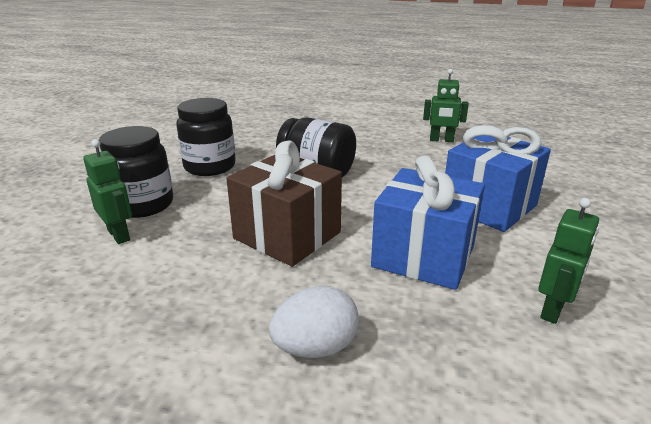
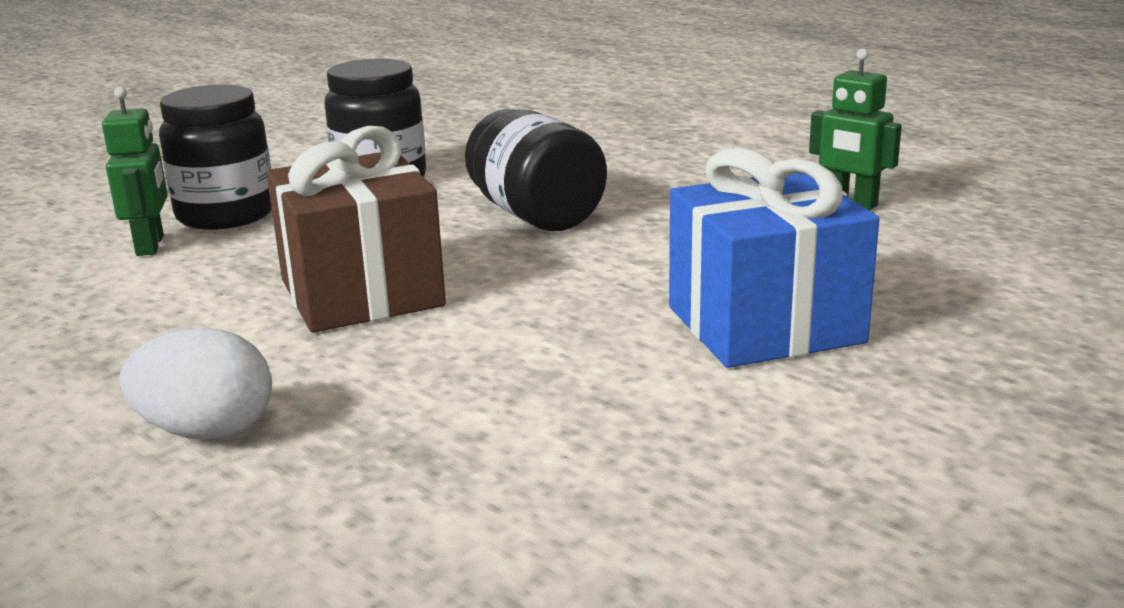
camera: 30 degrees right, 5 degrees down
(423, 256) = (526, 367): blue gift -> none
(553, 310) = (626, 493): green robot -> none

